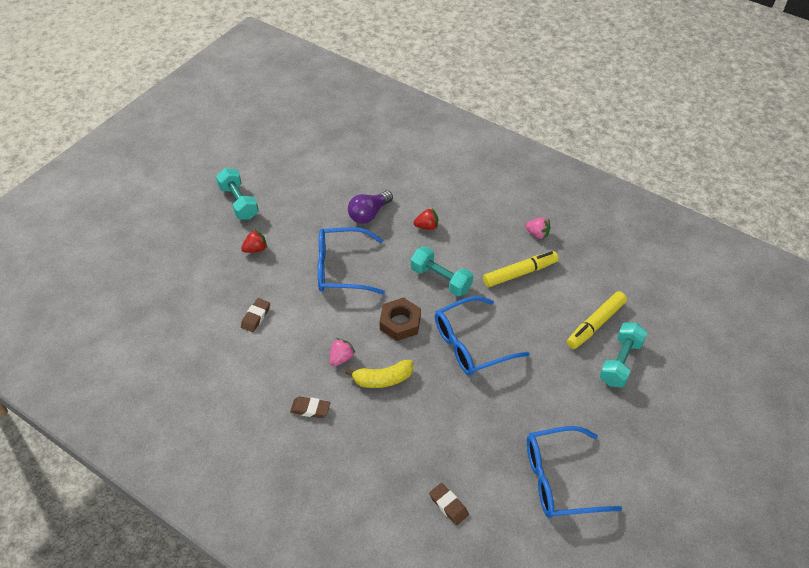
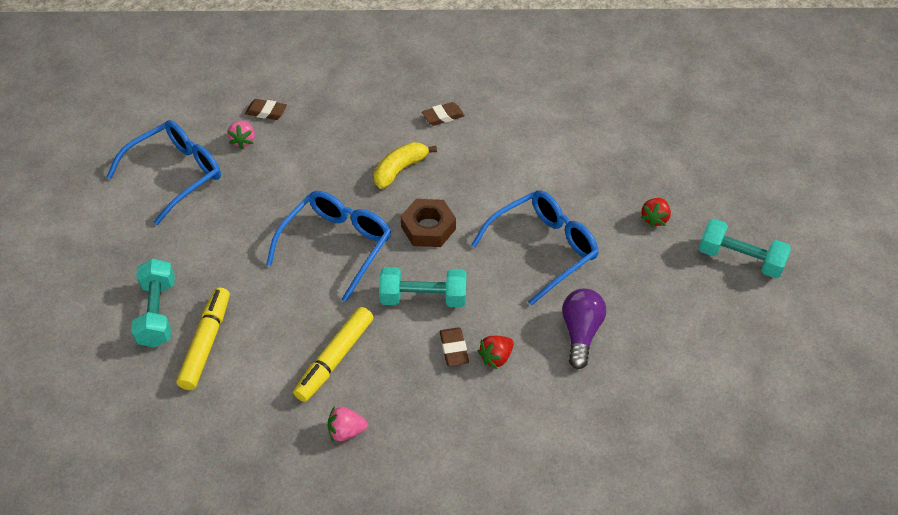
camera: 145 degrees right, 0 degrees up
(256, 317) = (574, 158): brown eraser -> brown eraser (453, 349)
(341, 358) = (455, 167): pink strawberry -> pink strawberry (243, 141)

